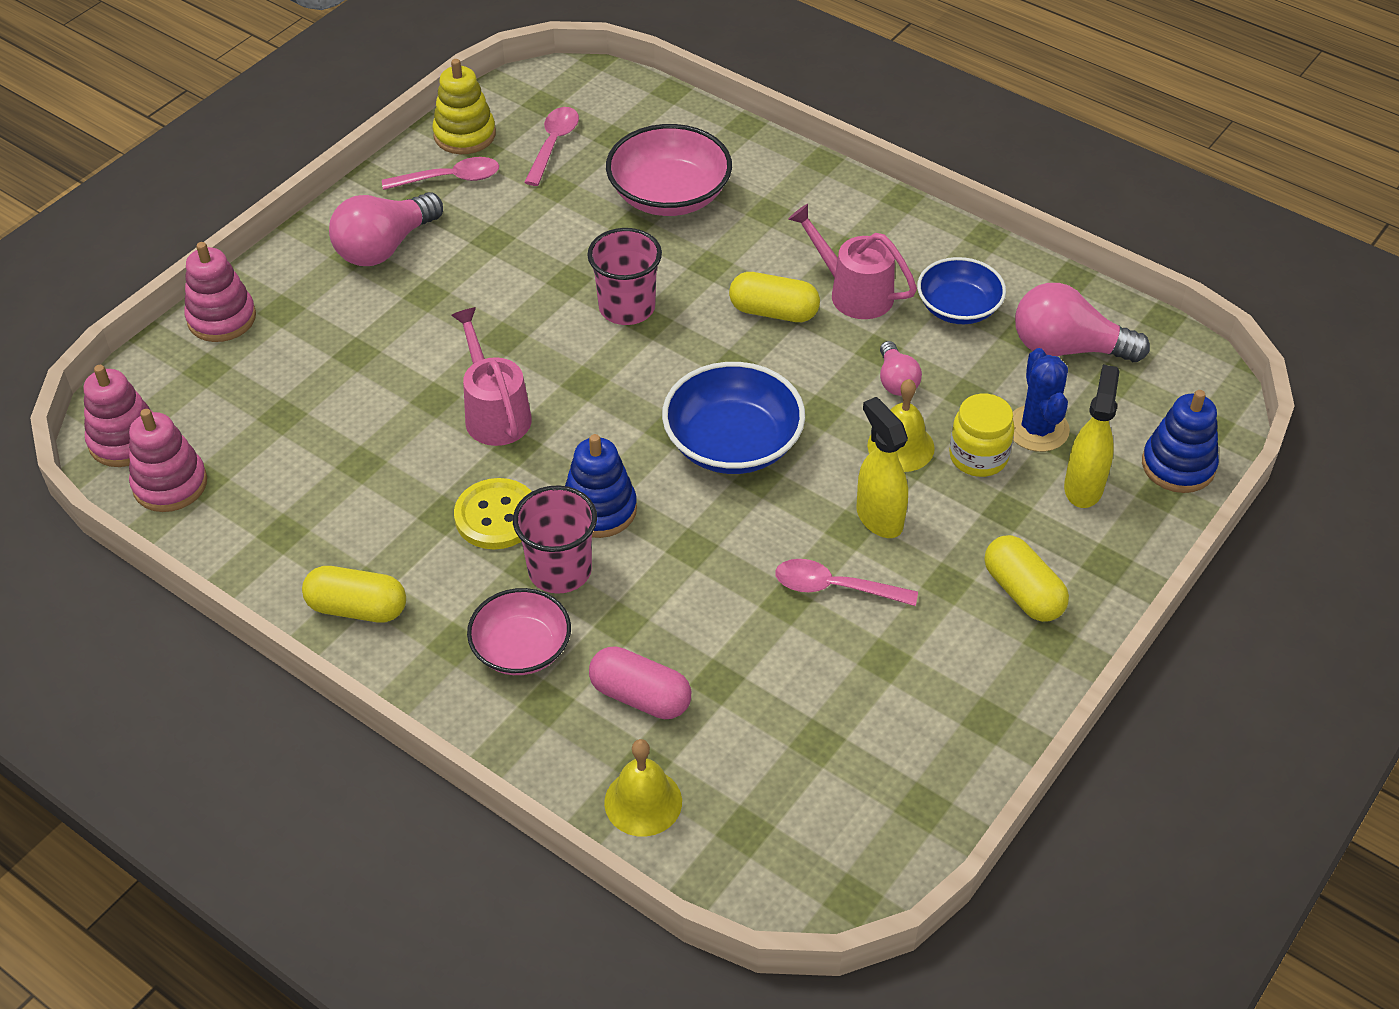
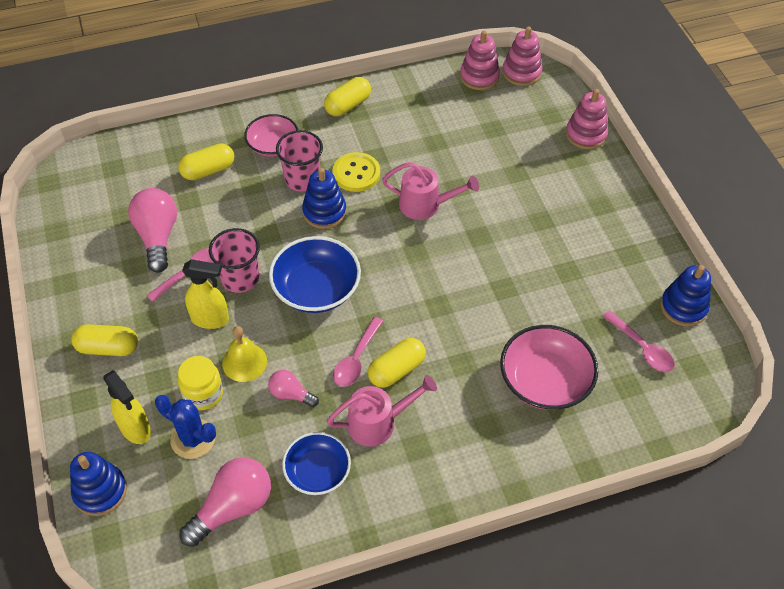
camera: 125 degrees right, 5 degrees up
(384, 247) = (596, 221): pink light bulb -> pink light bulb (157, 236)
(450, 179) = (641, 279): pink spoon -> pink spoon (356, 359)
(464, 135) = (683, 307): yellow stacking toy -> blue stacking toy
(627, 307) = (458, 302): pink cup -> pink cup (240, 278)
(640, 696) = (208, 170): pink capsule -> yellow capsule
(643, 802) = (160, 144): yellow bell -> none

